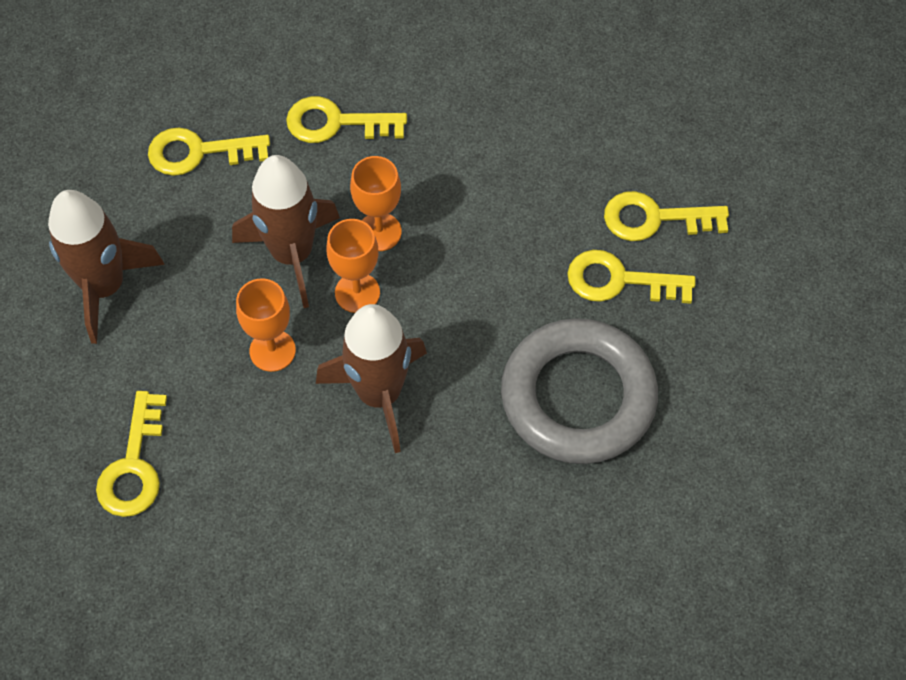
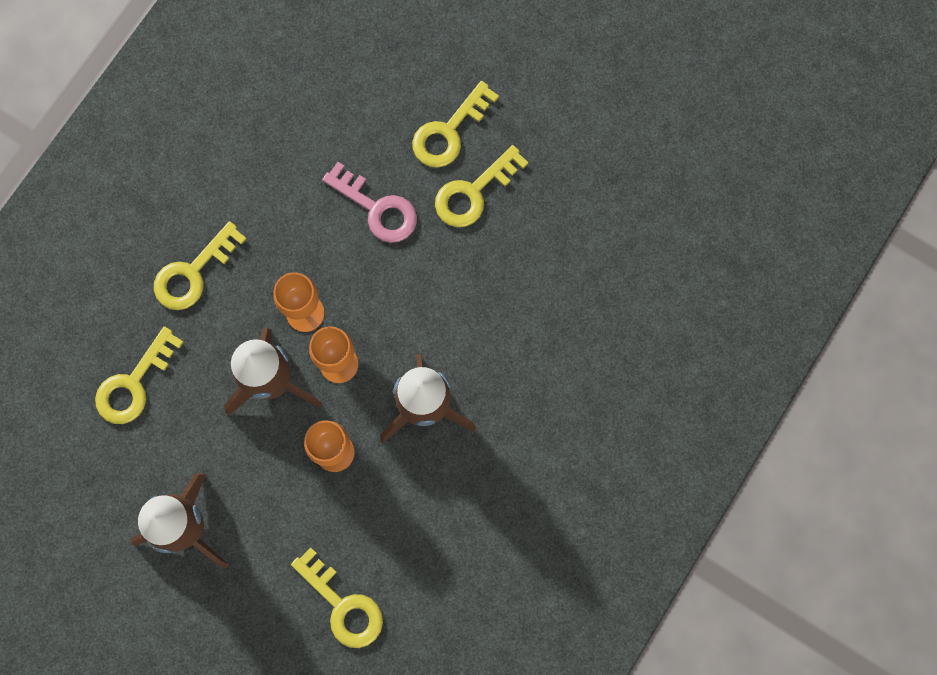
camera: 50 degrees left, 15 degrees up
(528, 216) = (377, 208): none -> pink key
(578, 397) = (532, 287): grey ring -> none

